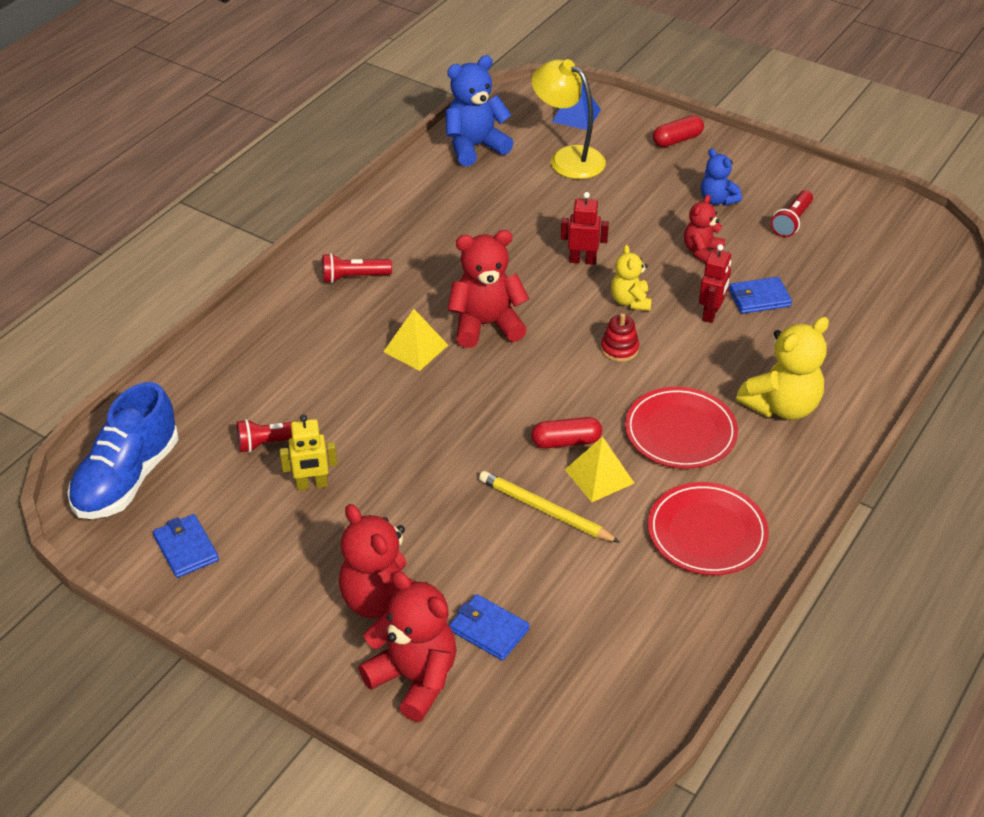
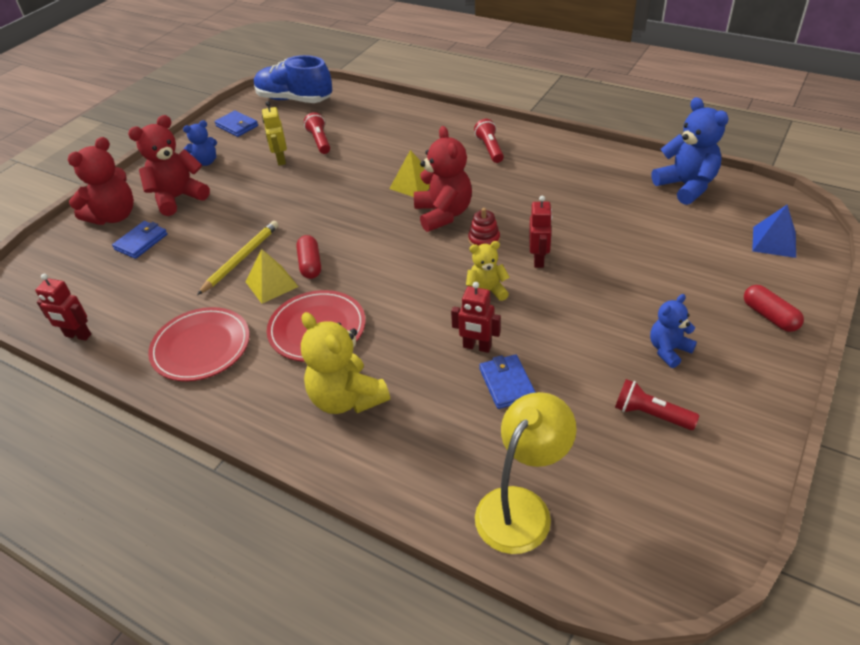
camera: 90 degrees right, 0 degrees up
(186, 548) = (237, 126): blue wallet -> blue wallet turned 75 degrees clockwise
(288, 578) = (205, 162): none -> blue teddy bear
(567, 158) = (695, 241): yellow lamp -> yellow lamp (521, 507)
(619, 349) = (420, 288): red stacking toy -> red stacking toy (484, 240)
(683, 665) = (78, 335): none -> red robot
(702, 251) = (573, 339): red teddy bear -> none

